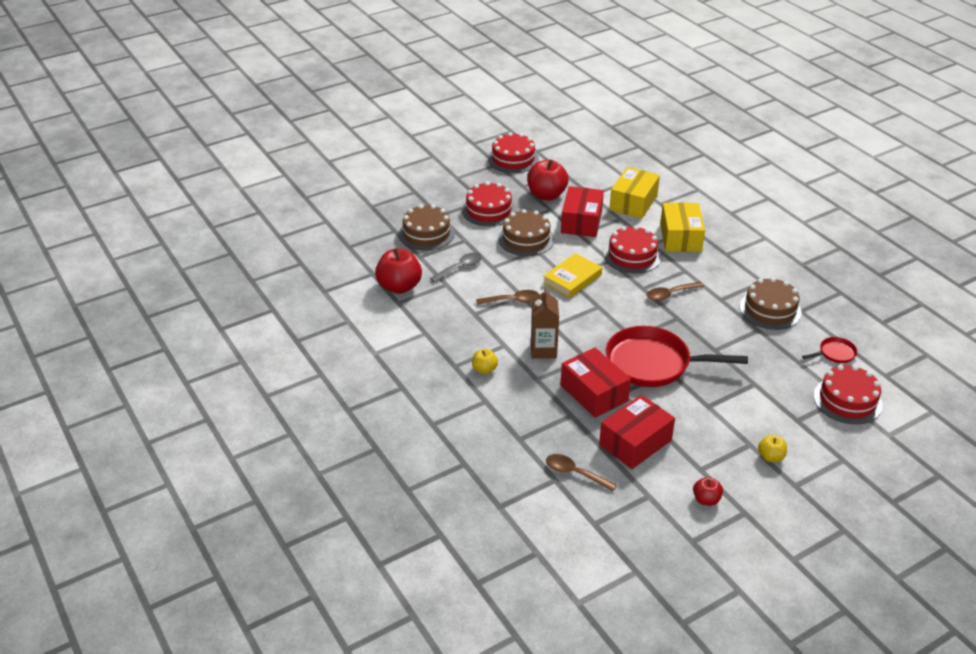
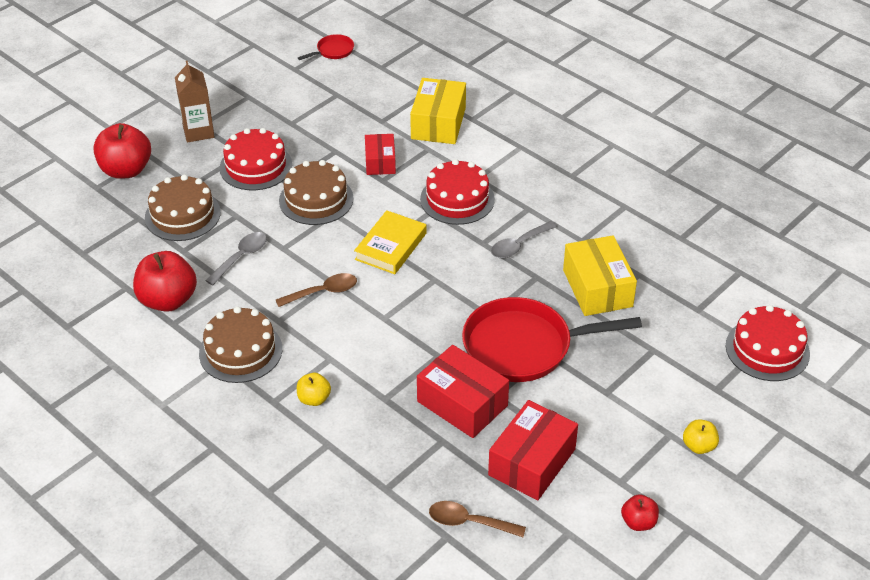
camera: 15 degrees left, 5 degrees up
(513, 159) = (267, 86): red cake -> none
(543, 350) = (382, 355): brown carton -> brown carton (198, 132)
(546, 195) = (325, 131): red apple -> red apple (126, 170)
(581, 222) = (380, 162): red box -> red box, size x0.62
(670, 294) = (519, 245): brown spoon -> grey spoon
(680, 237) = (510, 162): yellow box -> yellow box (597, 288)
(770, 309) = (645, 243): brown cake -> brown cake (240, 351)
(834, 353) = (736, 289): red pan -> red pan (333, 51)

